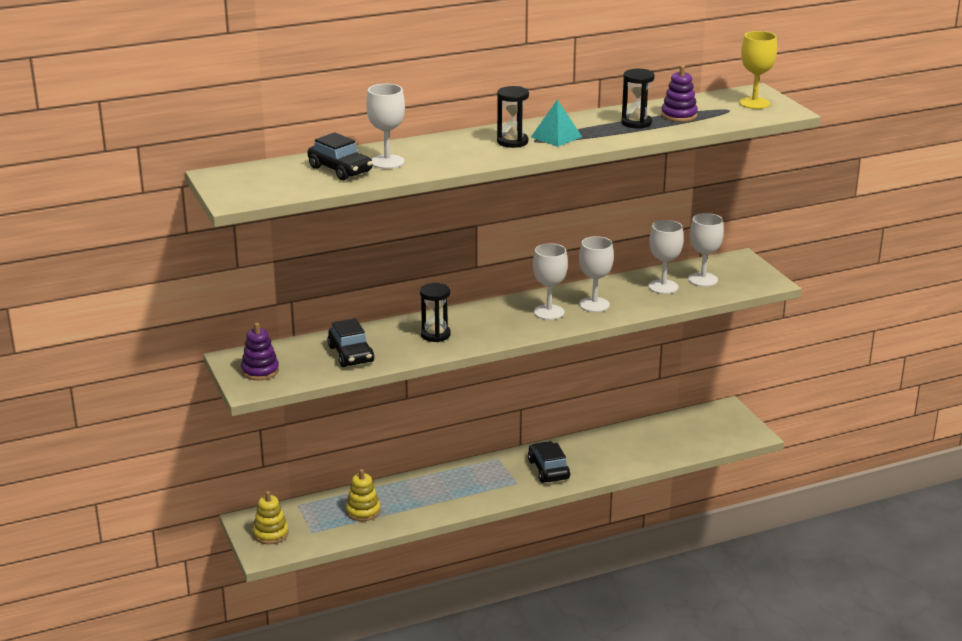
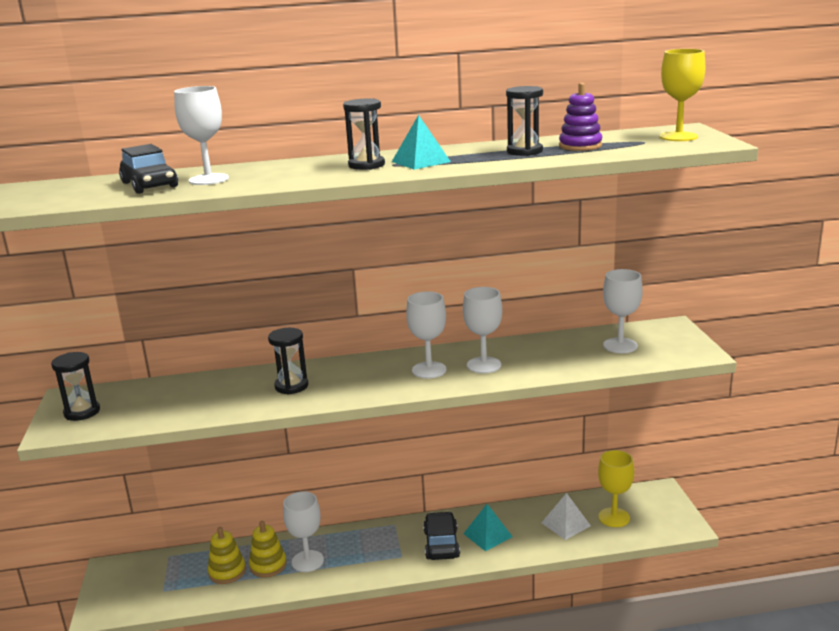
camera: 15 degrees right, 5 degrees down
(260, 371) = (82, 412): purple stacking toy -> black hourglass
(270, 534) = (121, 587): yellow stacking toy -> yellow stacking toy (268, 565)
(351, 354) = (188, 401): black car -> none
(586, 458) = (487, 535): none -> turquoise pyramid
(652, 443) = (565, 524): none -> white pyramid
(663, 287) = (571, 351): white goblet -> white goblet (307, 561)
(692, 434) = (614, 517): none -> yellow goblet

